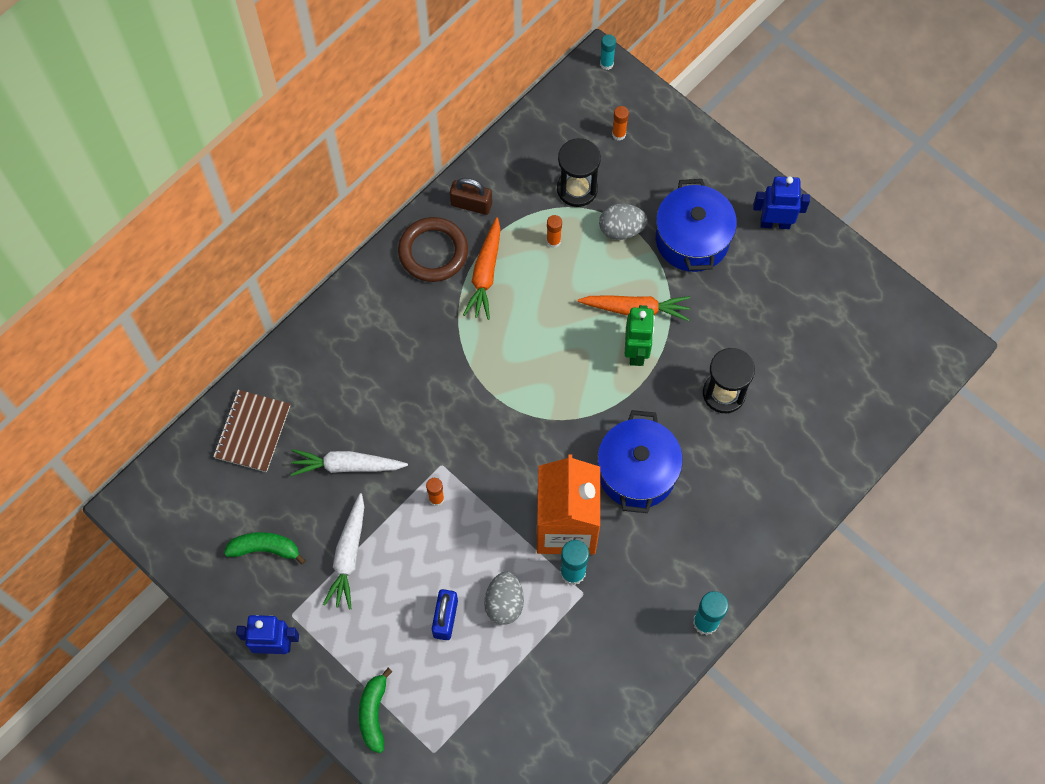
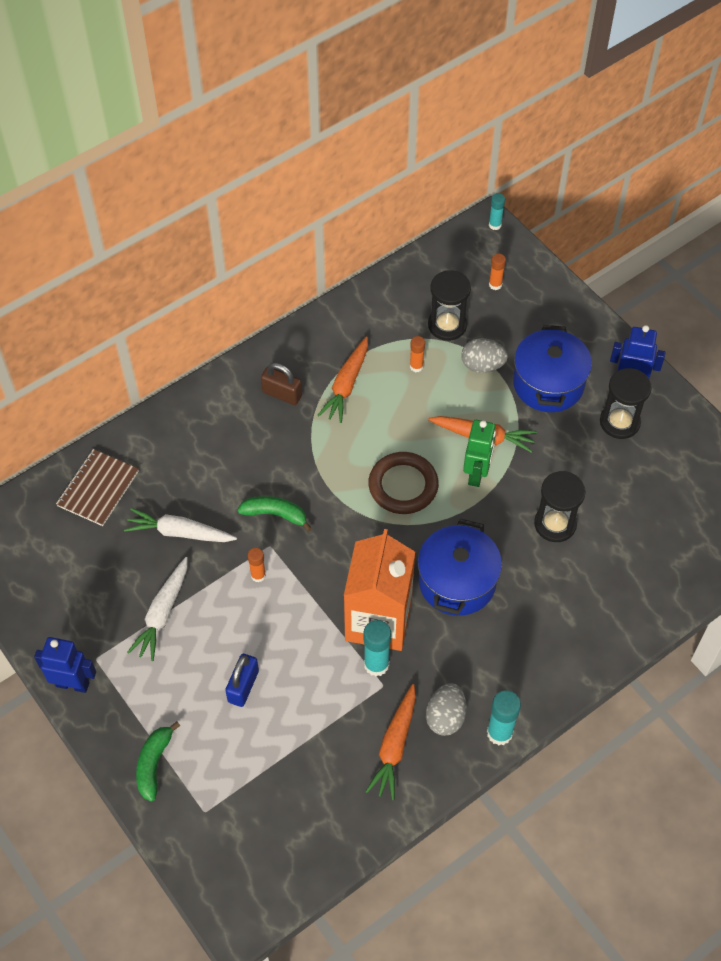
camera: 10 degrees right, 10 degrees down
(265, 549) = (85, 594): green banana -> green banana (275, 514)
(433, 252) = (301, 359): brown ring -> brown ring (403, 486)
(471, 204) = (345, 324): brown padlock -> brown padlock (282, 394)
(504, 603) = (303, 682): grey egg -> grey egg (445, 717)
(606, 653) = (394, 746): none -> orange carrot
(771, 271) = (619, 422): none -> black hourglass

